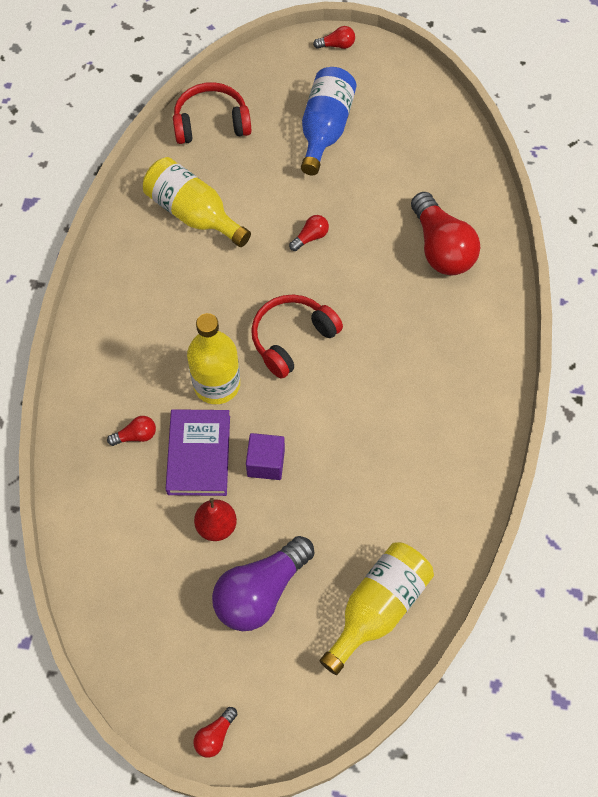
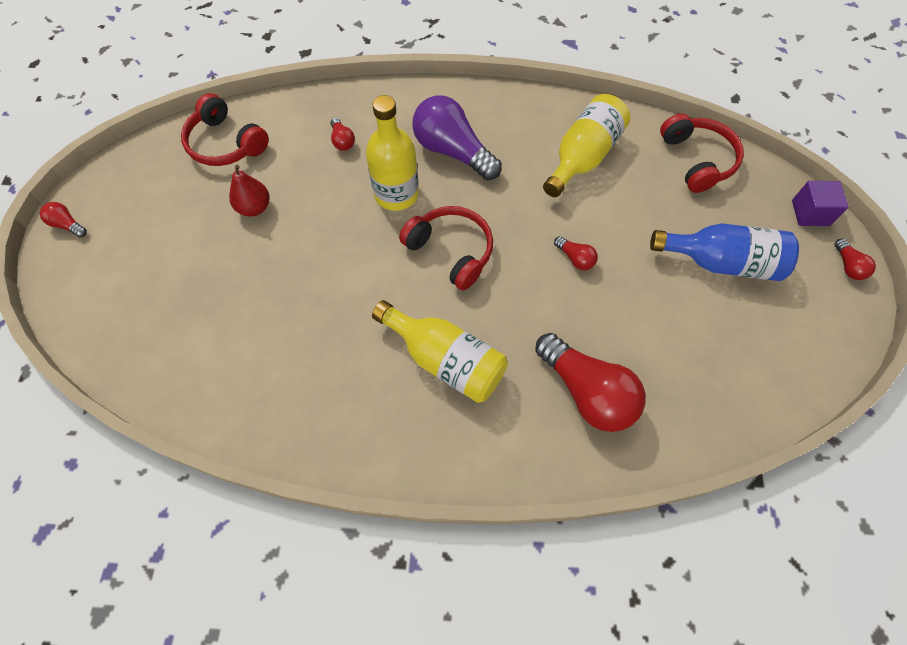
camera: 85 degrees right, 0 degrees up
(119, 563) = (226, 143): none -> red headphones
(199, 455) = (324, 188): purple book -> none
(260, 592) = (189, 247): purple light bulb -> purple light bulb (452, 151)
(266, 463) = (315, 240): purple cube -> purple cube (810, 213)
(378, 607) = (162, 346): yellow bottle -> yellow bottle (446, 360)
(441, 248) = (587, 392): red light bulb -> red light bulb turned 105 degrees counterclockwise

